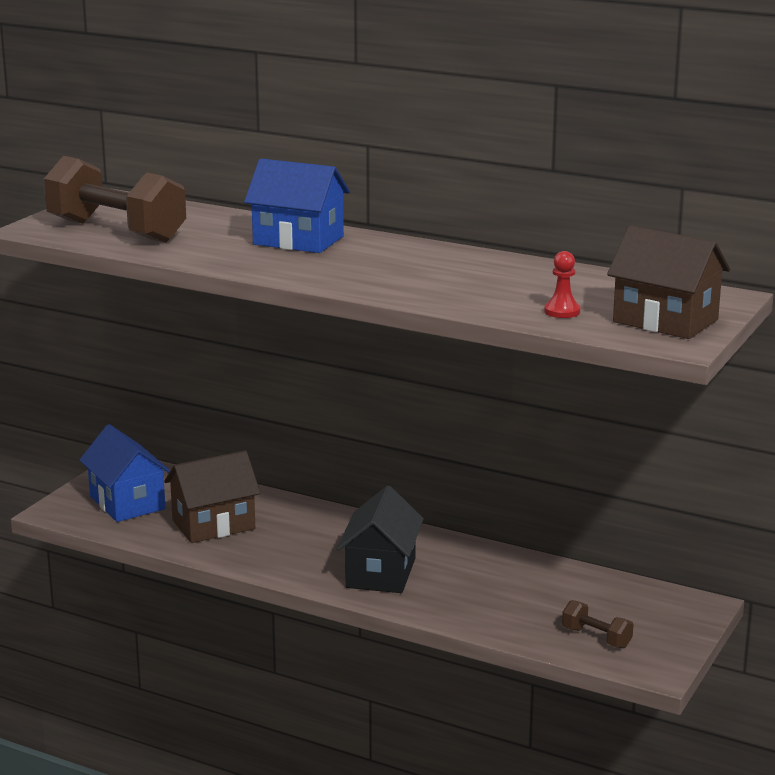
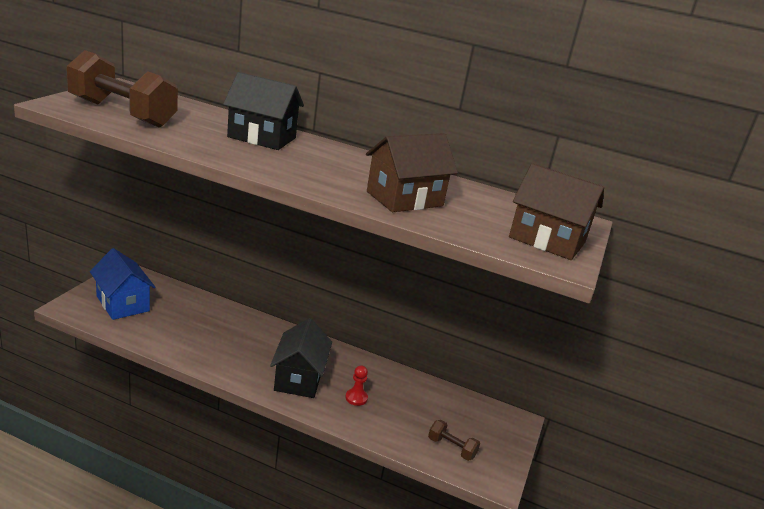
camera: 10 degrees left, 5 degrees up
(213, 525) = (182, 327): brown house -> brown house (404, 199)
(298, 240) = (262, 137): blue house -> black house
(562, 311) = (467, 223): red pawn -> red pawn (356, 398)

